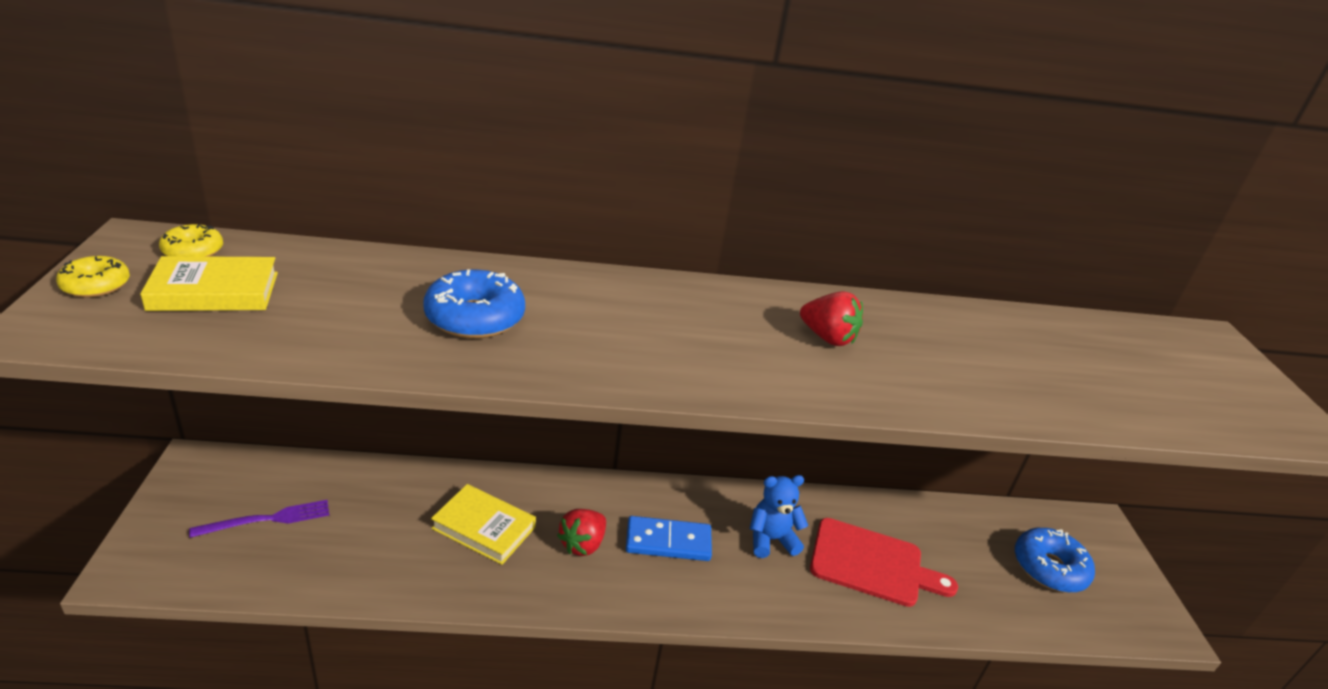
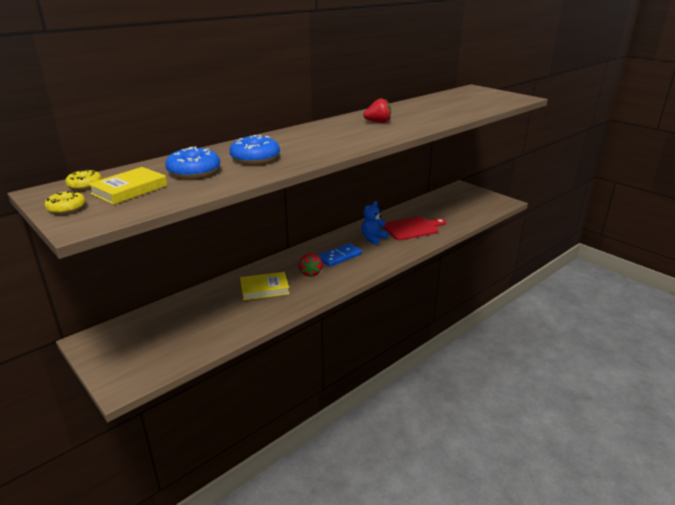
camera: 35 degrees left, 5 degrees down
(267, 519) = (162, 336): purple fork -> none
(1049, 568) = (462, 204): blue donut -> blue donut (194, 171)

